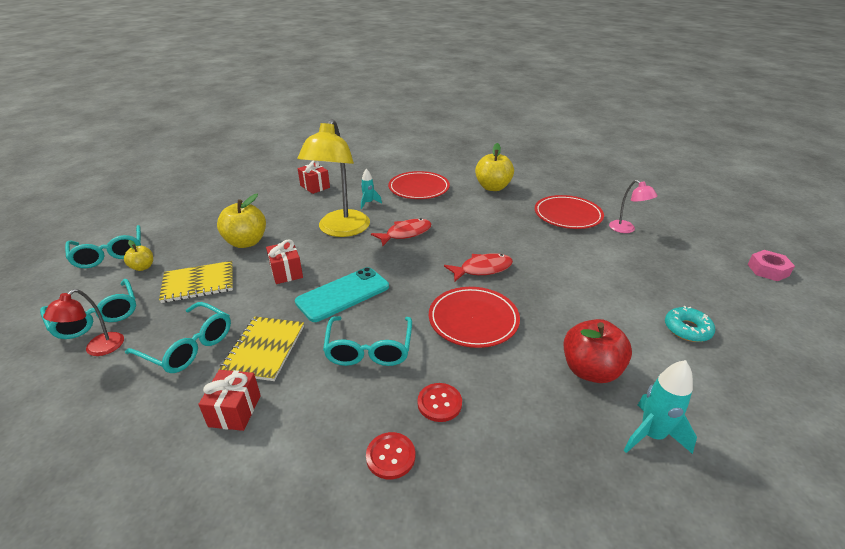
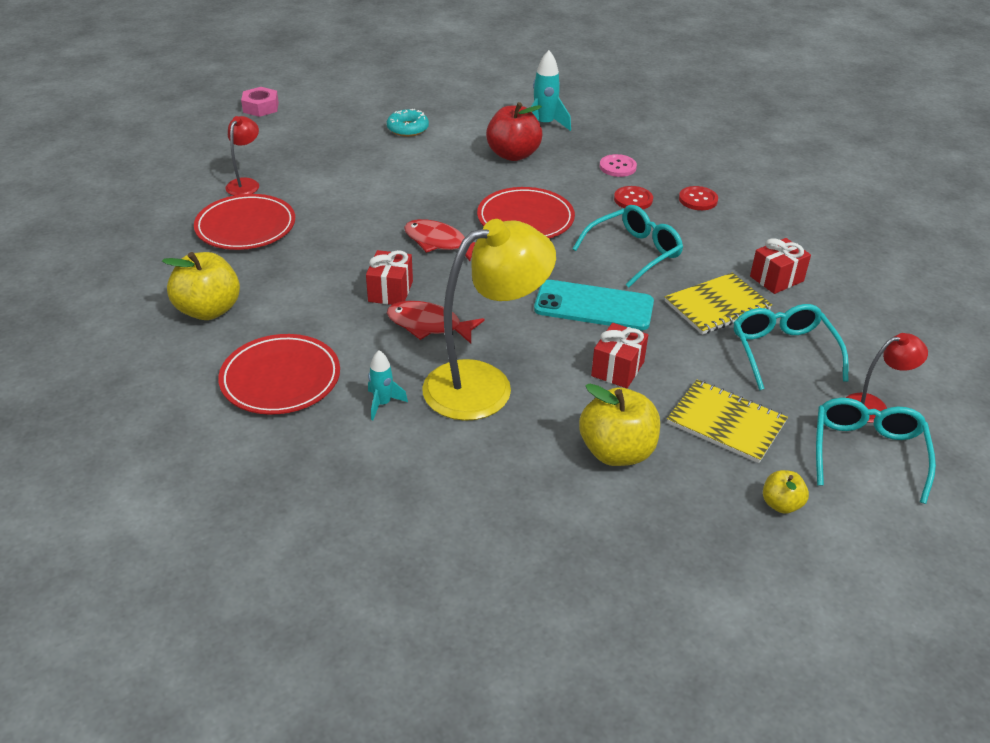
camera: 130 degrees left, 5 degrees up
(109, 254) = (819, 573): turquoise glasses -> none
(315, 186) = (390, 505): red gift -> red gift (390, 291)
(509, 435) = (617, 167): none -> pink button
(626, 229) = (246, 184): pink lamp -> red lamp

